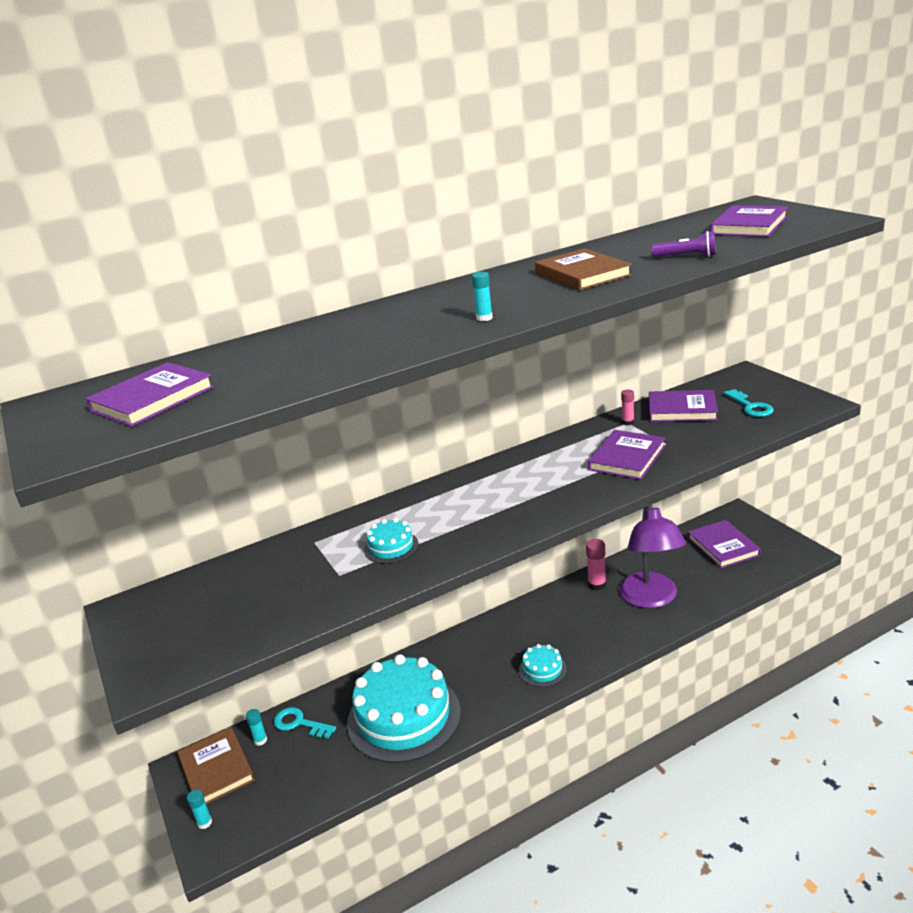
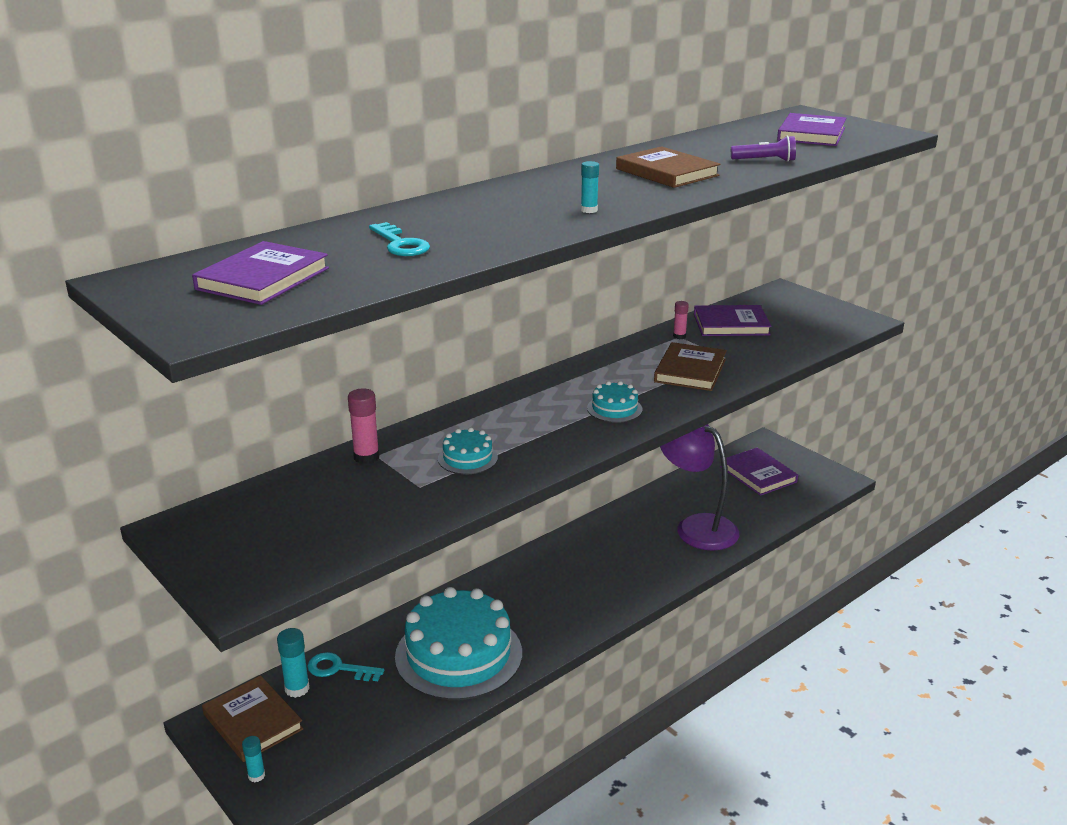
camera: 15 degrees left, 0 degrees up
(260, 740) = (297, 688): turquoise glue stick -> turquoise glue stick, size x1.61
(542, 669) = (599, 600): turquoise cake -> turquoise cake (614, 409)
(597, 585) = (636, 515): pink glue stick -> pink glue stick (366, 457)
(627, 458) = (690, 370): purple book -> brown book
(651, 599) = (696, 527): purple lamp -> purple lamp turned 150 degrees clockwise
(750, 406) = (799, 322): turquoise key -> turquoise key (400, 244)

